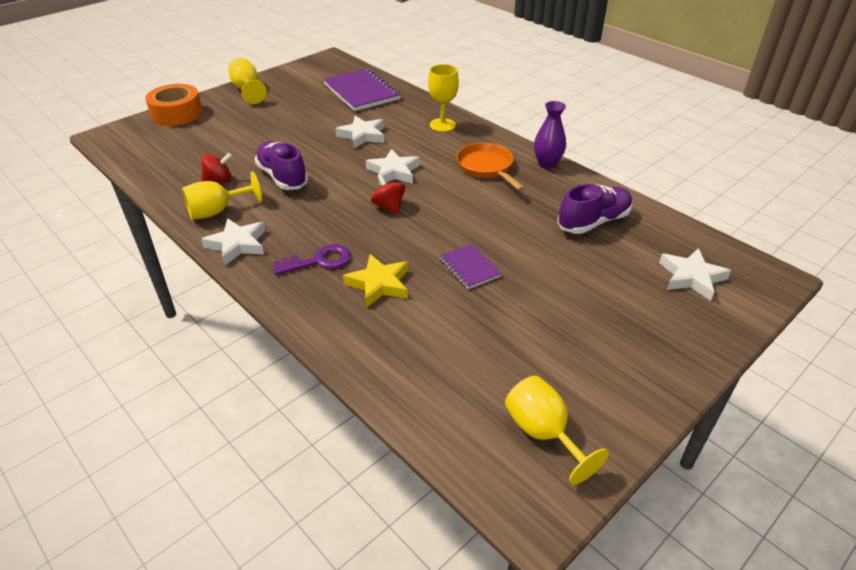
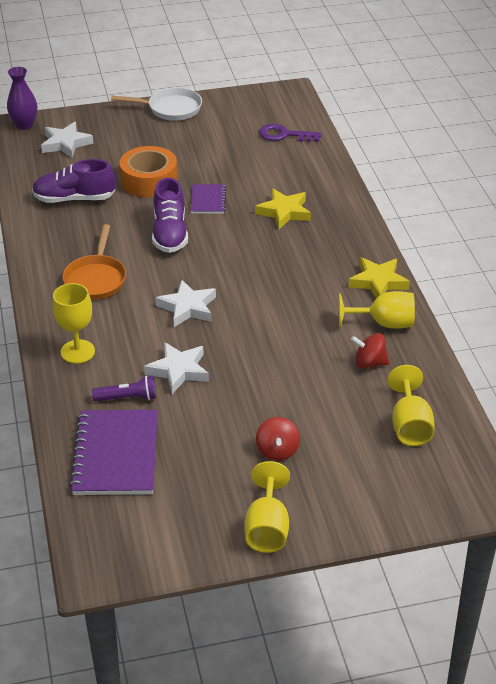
camera: 150 degrees left, 0 degrees up
(177, 113) = (386, 509): orange tape -> orange tape (149, 181)
(237, 244) = (378, 282): white star -> yellow star
(282, 177) = (301, 342): purple shoe -> purple shoe (170, 233)
(319, 261) = (318, 244): purple key -> purple key (284, 135)
(382, 114) = (128, 398): none -> purple flashlight
(389, 206) = (224, 271): red spinning top -> red spinning top (277, 450)
(543, 433) = (256, 112): yellow goblet -> yellow goblet (410, 425)
(547, 164) = (37, 262): purple vase -> purple vase (24, 125)
(656, 385) = (171, 109): none -> white pan

